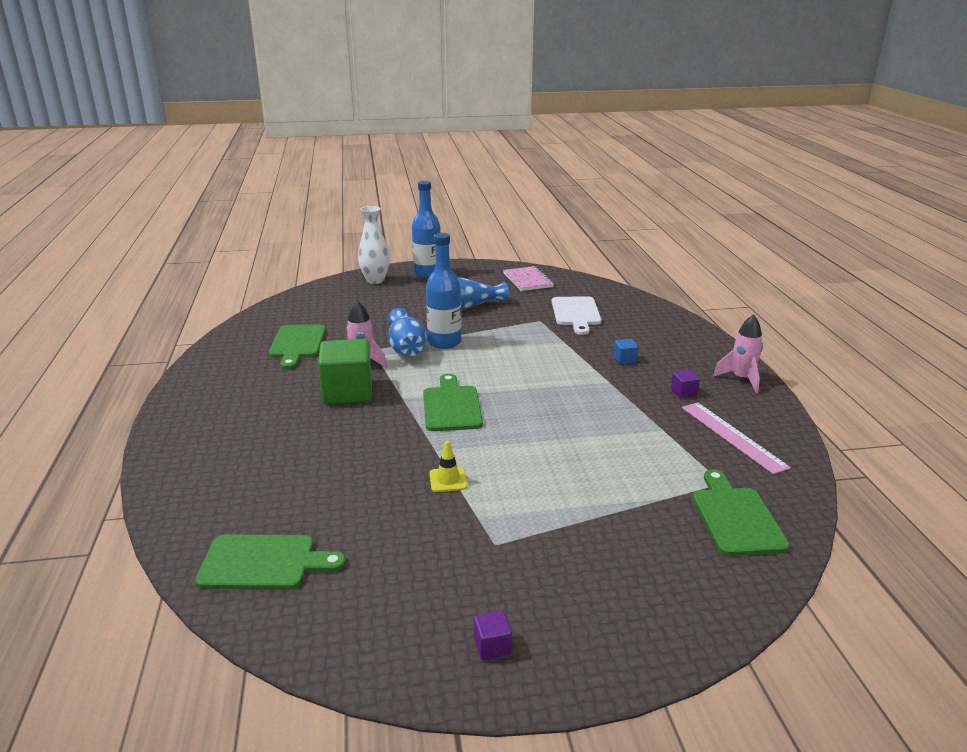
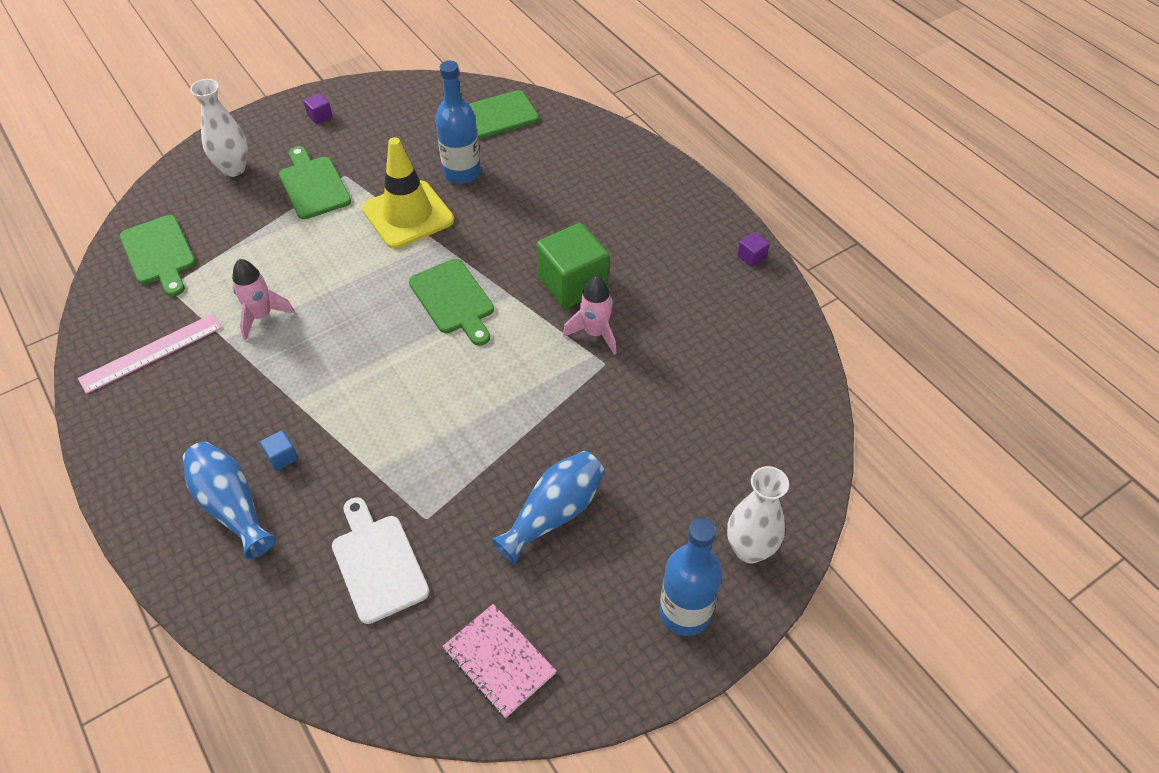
camera: 155 degrees right, 25 degrees up
(297, 344) = (700, 342): green cutting board -> green cutting board (313, 185)
(406, 348) = (567, 381): blue vase -> blue vase (231, 506)
(444, 342) = (528, 411): blue bottle -> blue bottle (462, 173)
(448, 480) = (408, 215): yellow traffic cone -> yellow traffic cone, size x2.36
(639, 598) = (233, 168): none -> white vase
(683, 392) = (202, 412): purple cube -> purple cube (751, 257)
(732, 436) = (151, 352): pink ruler -> pink ruler turned 75 degrees counterclockwise
(741, 379) = (127, 465): pink rocket -> pink rocket (262, 316)

